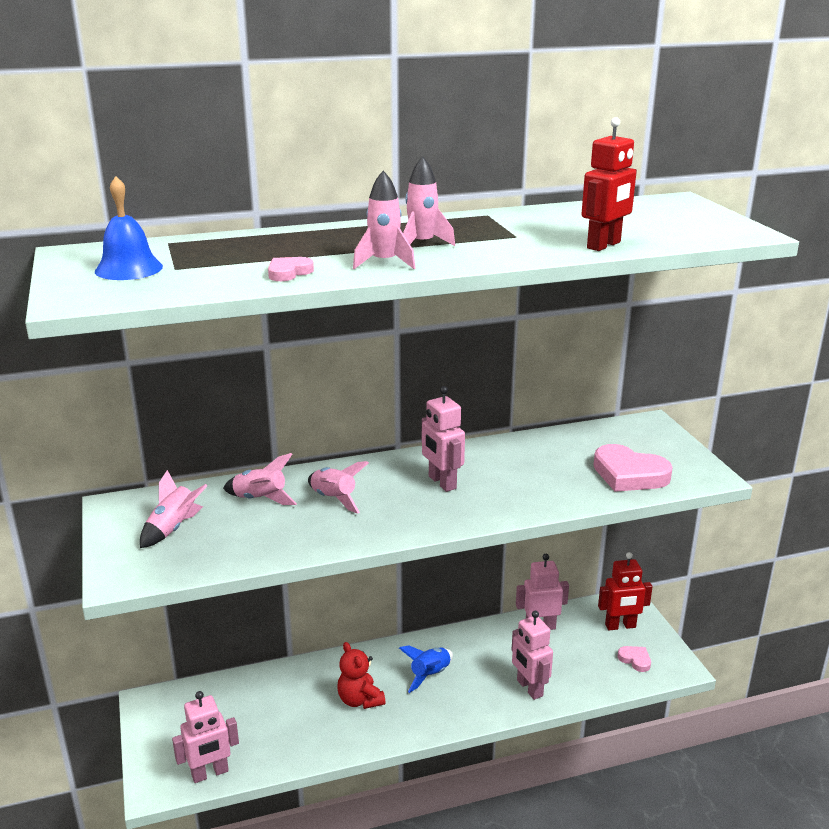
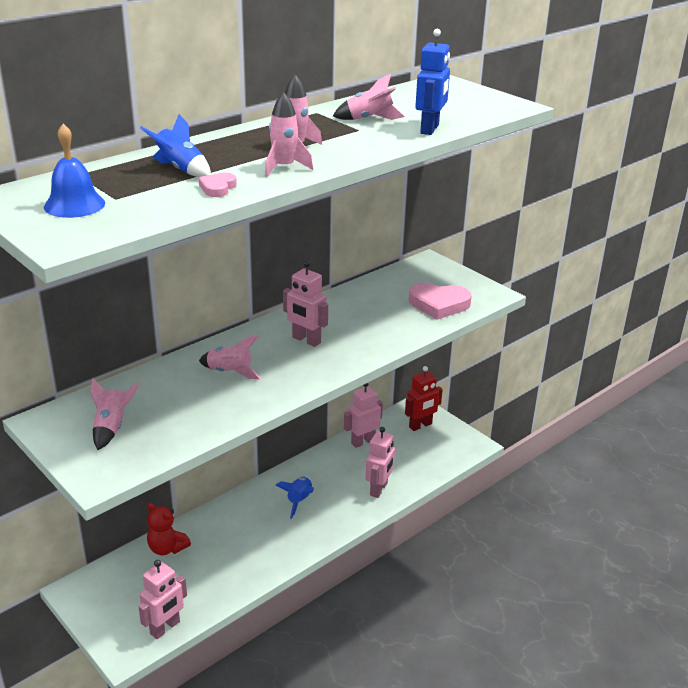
camera: 25 degrees left, 5 degrees up
(260, 499) = (168, 386): pink rocket -> pink rocket (369, 119)
(273, 251) = (180, 169): none -> blue rocket
(360, 700) = (254, 535): red teddy bear -> red teddy bear (167, 548)
(529, 688) = (379, 489): pink robot -> pink robot turned 105 degrees counterclockwise
(604, 245) = (430, 129): red robot -> blue robot
(635, 660) = (443, 447): pink heart -> none

